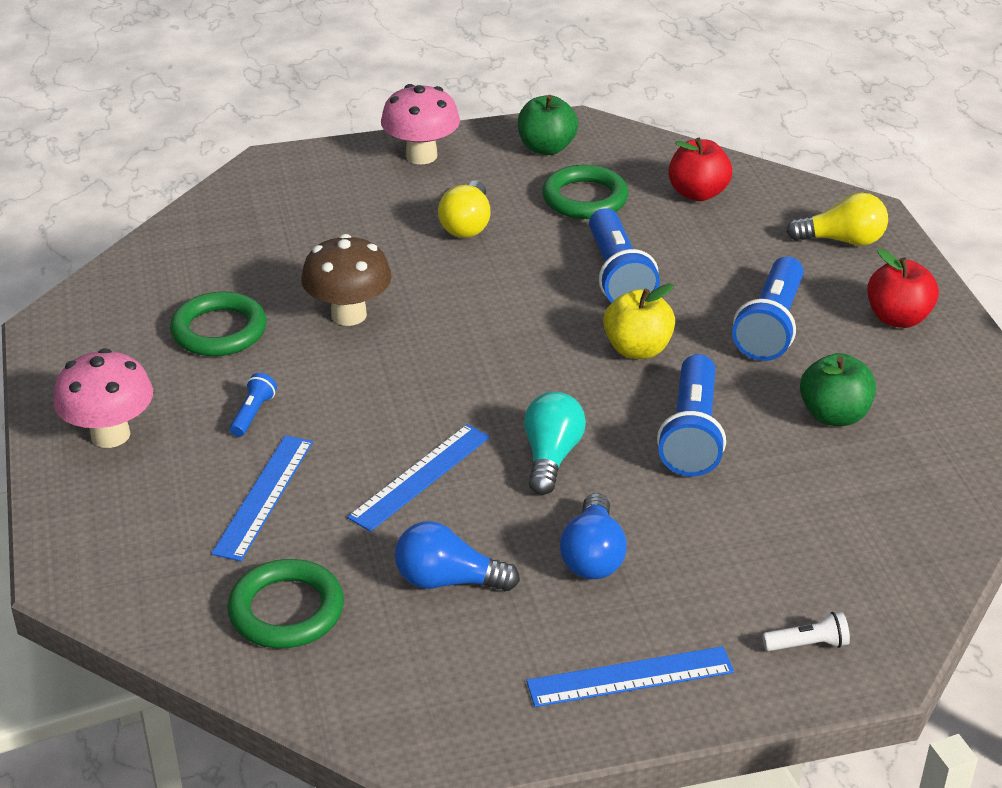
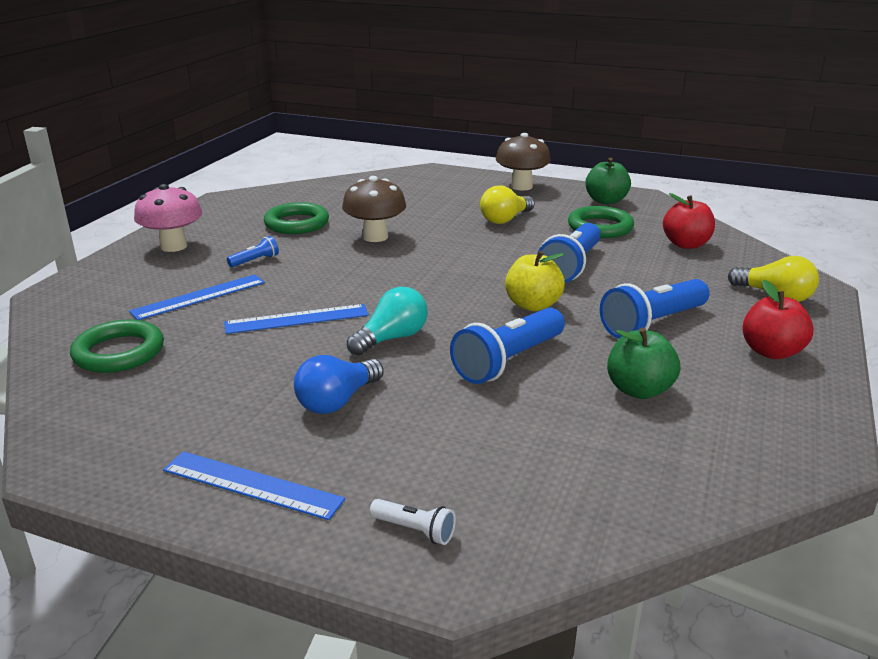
camera: 35 degrees right, 10 degrees down
(421, 156) = (521, 186): pink mushroom -> brown mushroom
(448, 580) = (228, 376): blue light bulb -> none

